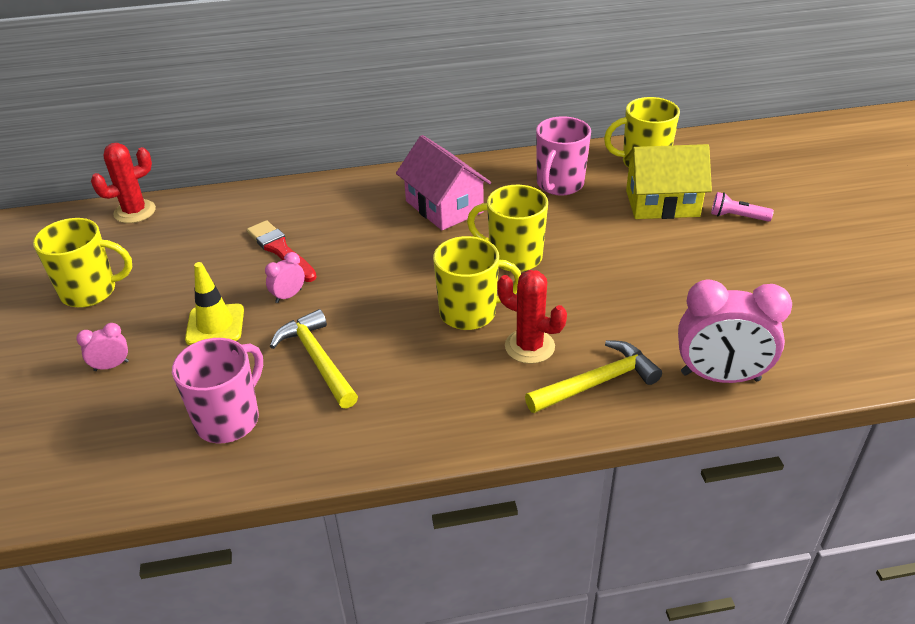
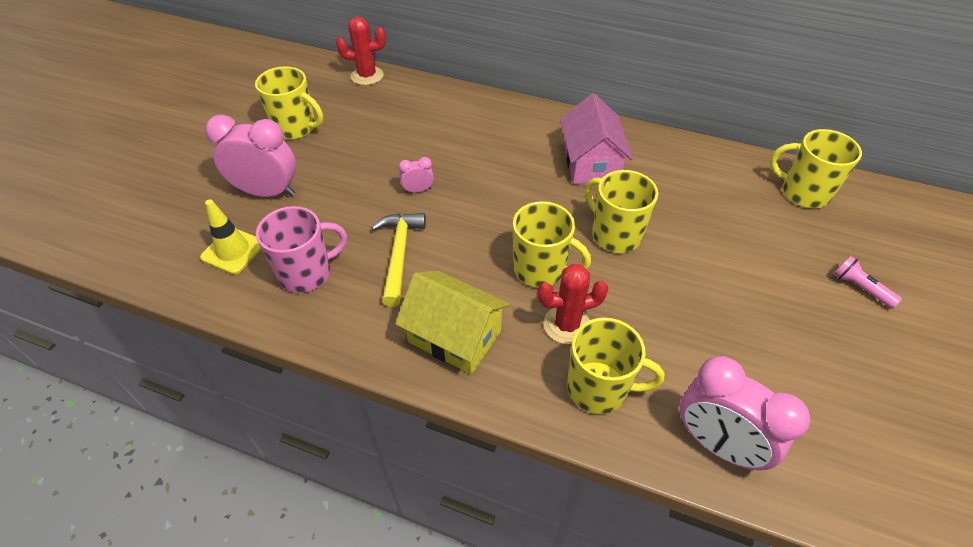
camera: 30 degrees right, 10 degrees up
(111, 366) = (267, 192): pink clock -> pink clock, size x2.20
(215, 325) = (353, 191): yellow traffic cone -> yellow traffic cone (233, 251)
(280, 250) = (440, 149): red brush -> none
(529, 346) = (566, 325): red cactus -> red cactus turned 75 degrees counterclockwise
(559, 185) = (706, 183): pink mug -> none
(597, 382) = (599, 388): yellow hammer -> yellow mug
(662, 203) = (791, 241): yellow house -> yellow house (454, 336)

